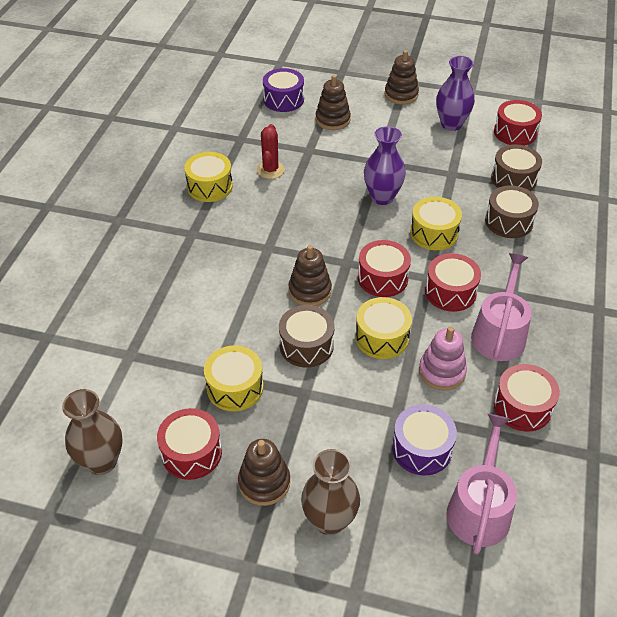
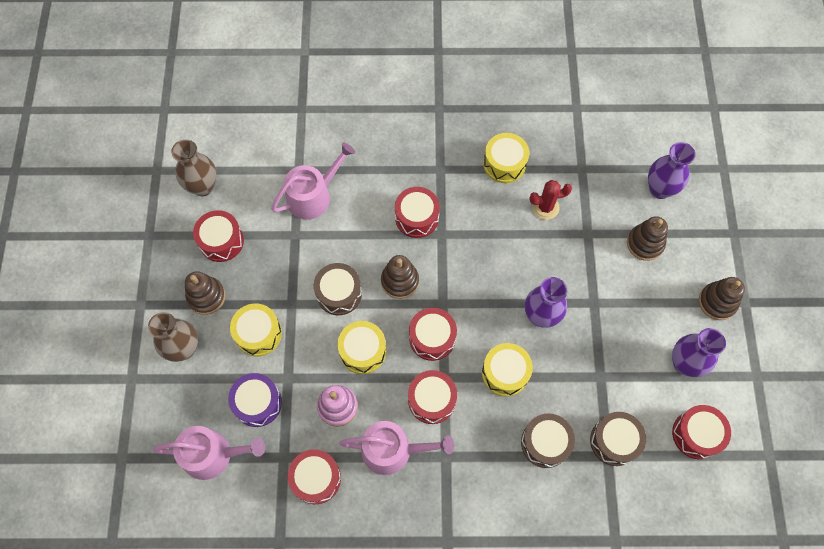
camera: 75 degrees right, 20 degrees up
(171, 346) = (313, 195): none -> pink watering can
(235, 387) = (285, 252): yellow drum -> yellow drum (258, 334)
(240, 263) = (417, 217): none -> red drum
(283, 100) = (660, 189): purple drum -> purple vase

